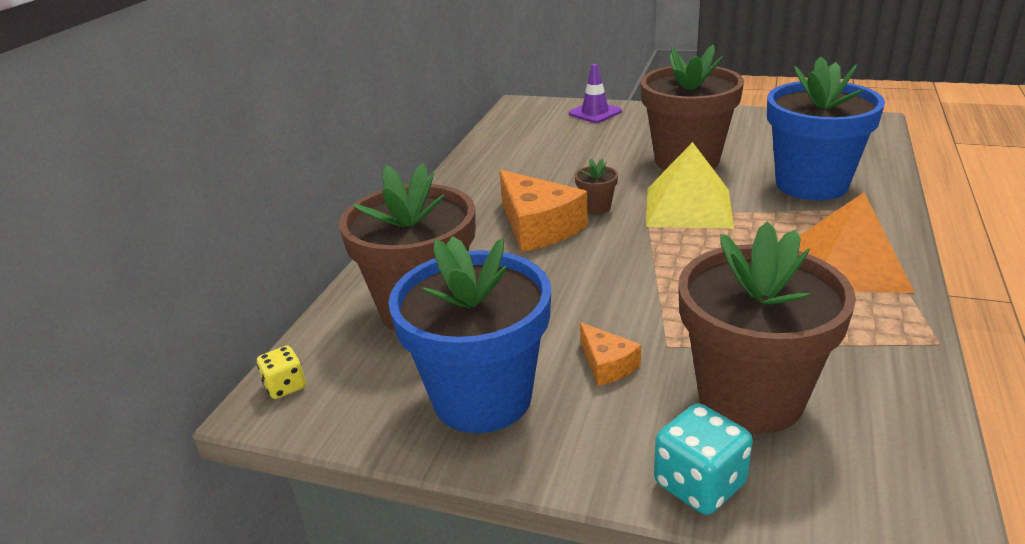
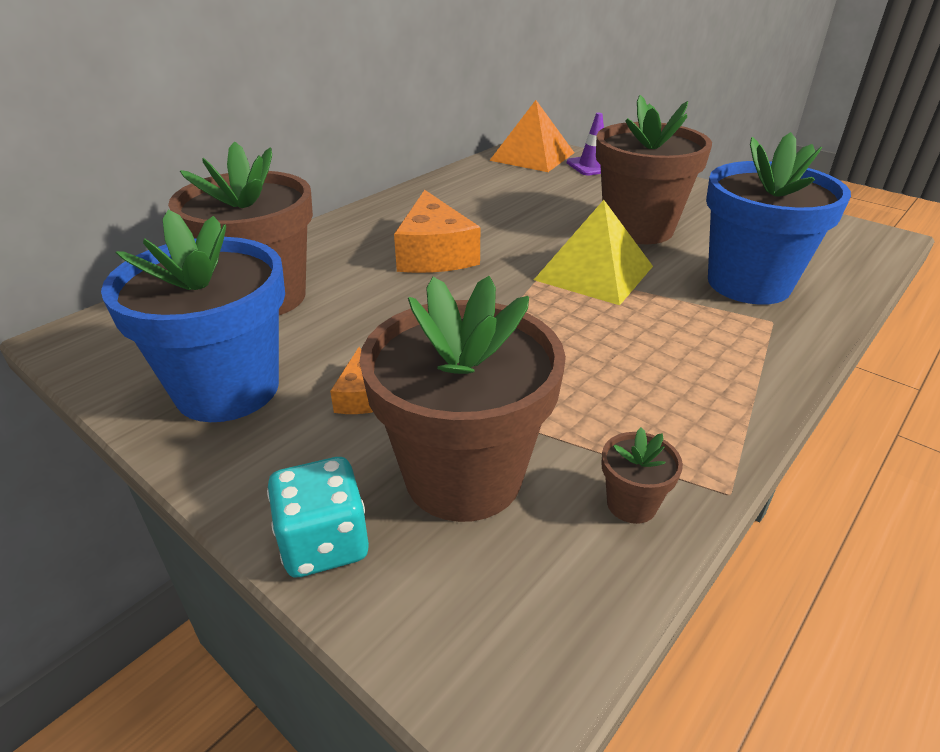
camera: 20 degrees right, 5 degrees up
(285, 386) = (97, 327): yellow dice -> none
(596, 207) = (505, 250): brown flower pot -> brown flower pot (631, 504)
(850, 264) = (709, 376): orange pyramid -> orange pyramid (532, 156)

